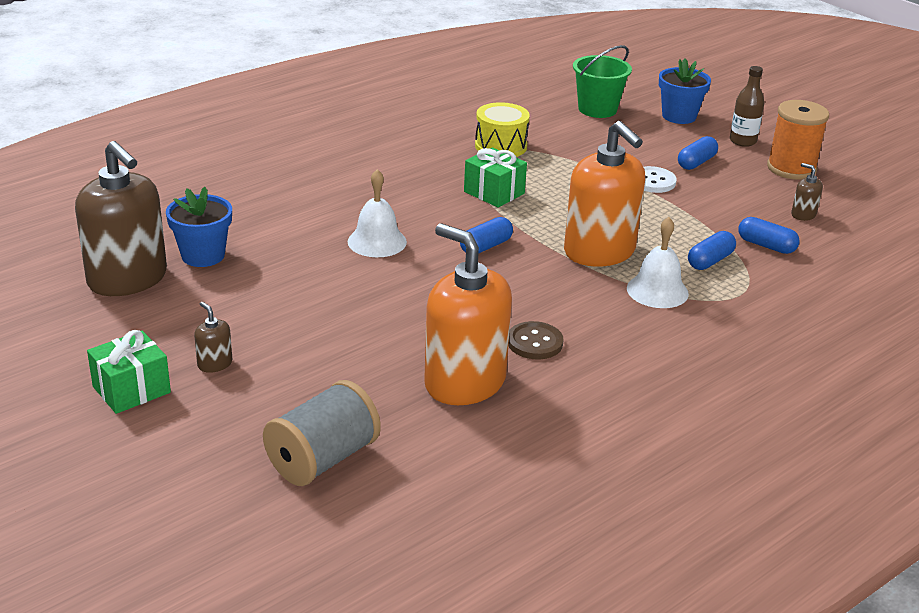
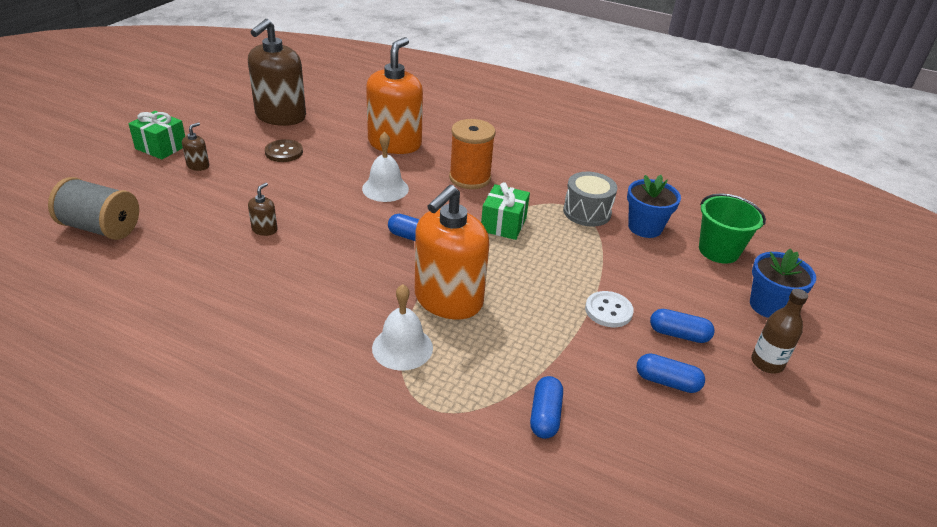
camera: 65 degrees right, 5 degrees up
(203, 255) = (323, 132): blue flower pot -> blue flower pot (645, 227)
(464, 382) = (210, 267): orange soap dispenser -> orange soap dispenser (395, 143)
(501, 146) = (587, 212): yellow drum -> grey drum
(535, 342) = (280, 290): brown button -> brown button (284, 152)
(710, 261) = (482, 375): blue capsule -> blue capsule (667, 382)
(791, 168) = (744, 414): orange spool -> orange spool (470, 178)
(803, 215) = (641, 439): brown soap dispenser -> brown soap dispenser (264, 229)

